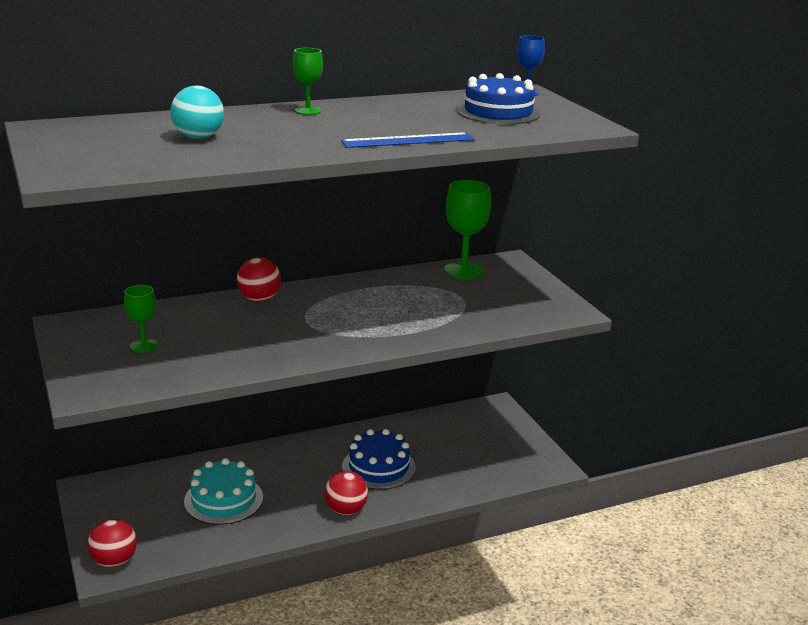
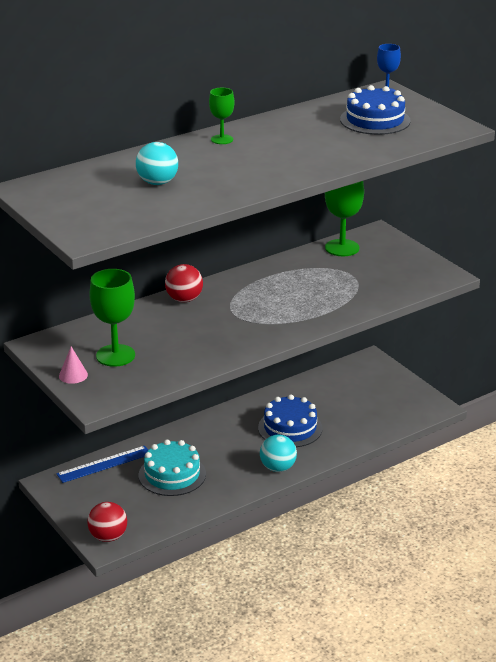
camera: 10 degrees left, 5 degrees up
(81, 360) = (73, 375): none -> pink cone
(144, 346) = (115, 355): green goblet -> green goblet, size x1.72
(345, 510) = (278, 468): red ball -> turquoise ball
(408, 140) = (322, 163): blue ruler -> blue ruler (104, 464)

